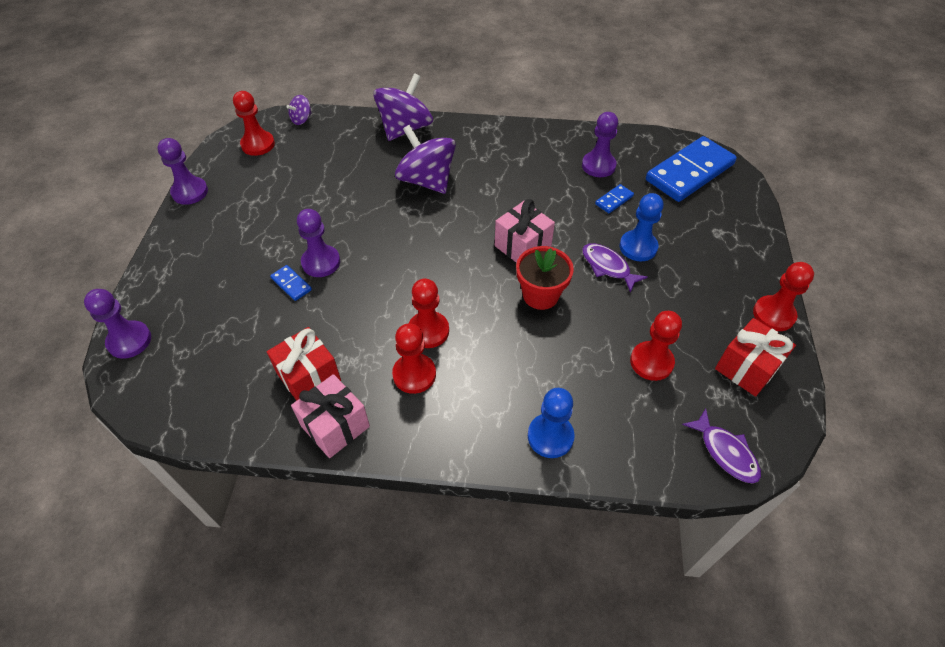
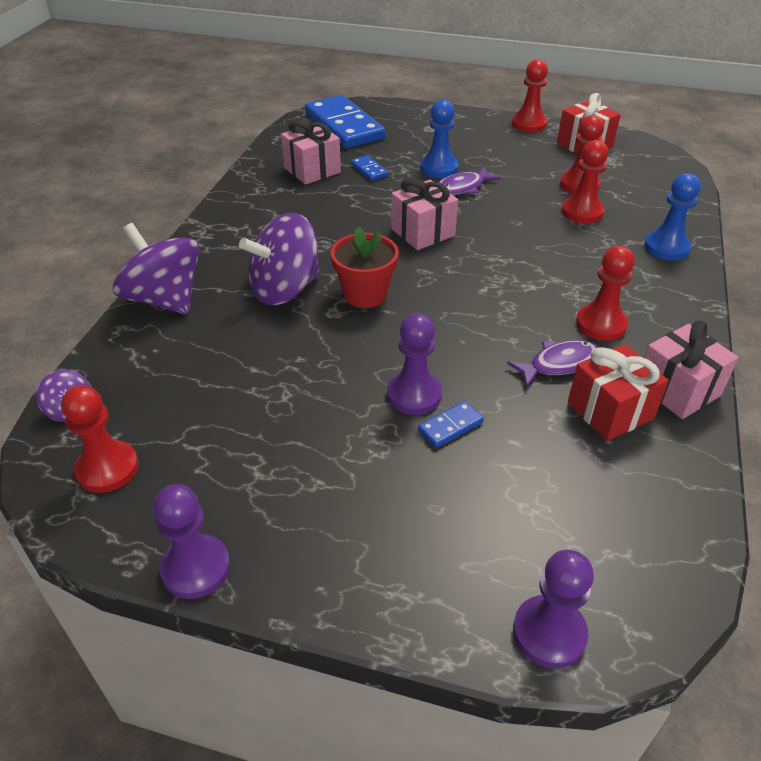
camera: 80 degrees left, 10 degrees down
(428, 331) = (539, 309): red pawn -> red pawn (582, 212)
(540, 295) = (494, 230): red flower pot -> red flower pot (365, 294)
(598, 166) = (312, 170): purple pawn -> pink gift
(725, 452) = (667, 169): purple fish -> purple fish (559, 364)

